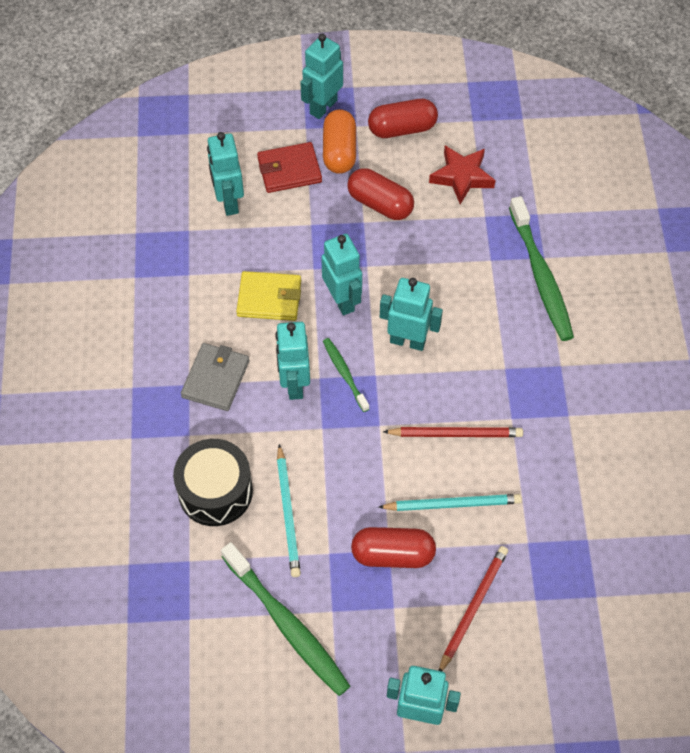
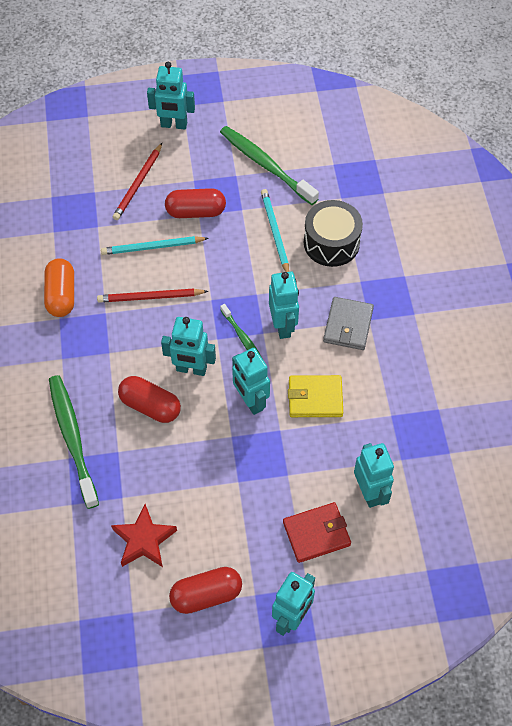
camera: 175 degrees right, 0 degrees up
(339, 151) = (269, 560): orange capsule -> orange capsule (61, 295)
(380, 204) = (223, 502): red capsule -> red capsule (150, 406)

